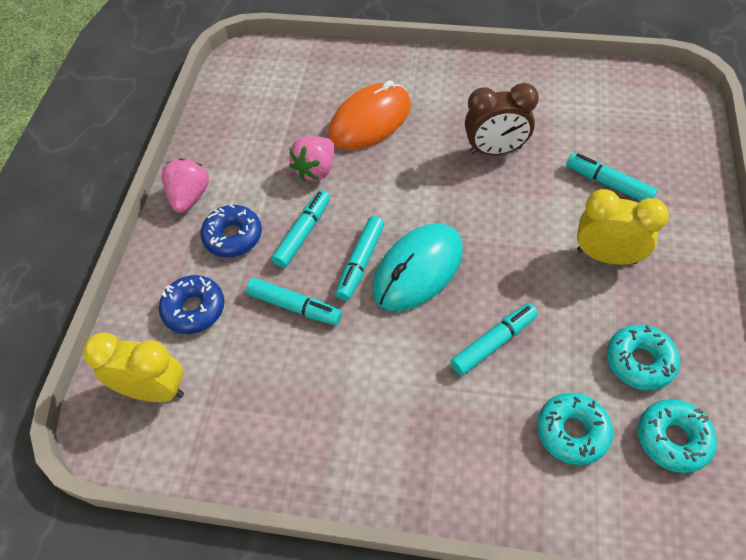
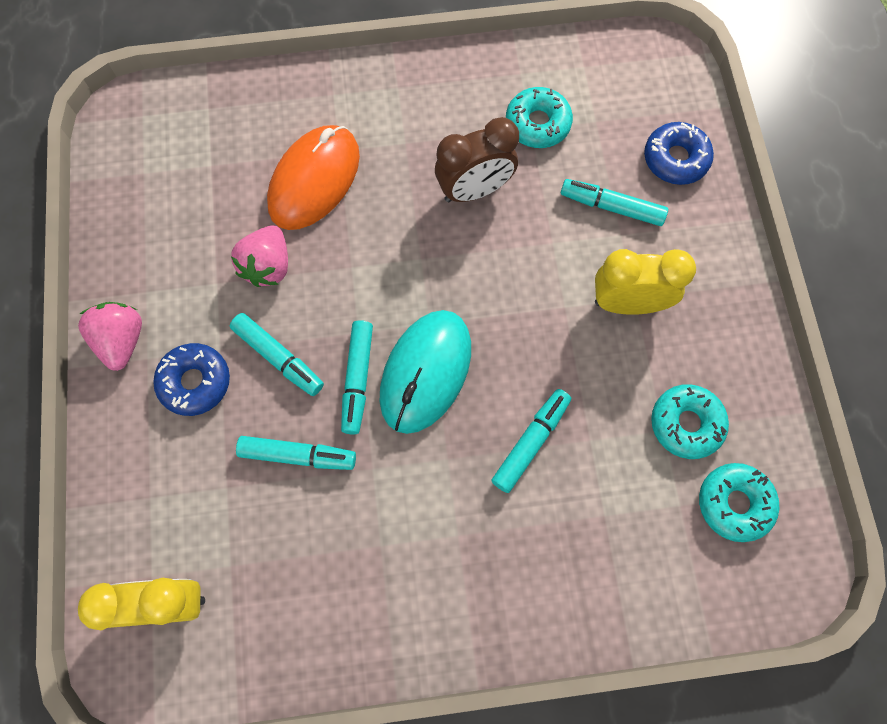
camera: 20 degrees left, 15 degrees up
(194, 309) = (180, 490): blue donut -> blue donut (675, 159)
(303, 233) = (278, 357): turquoise marker -> turquoise marker turned 120 degrees clockwise
(572, 432) = (634, 524): turquoise donut -> turquoise donut (537, 124)

